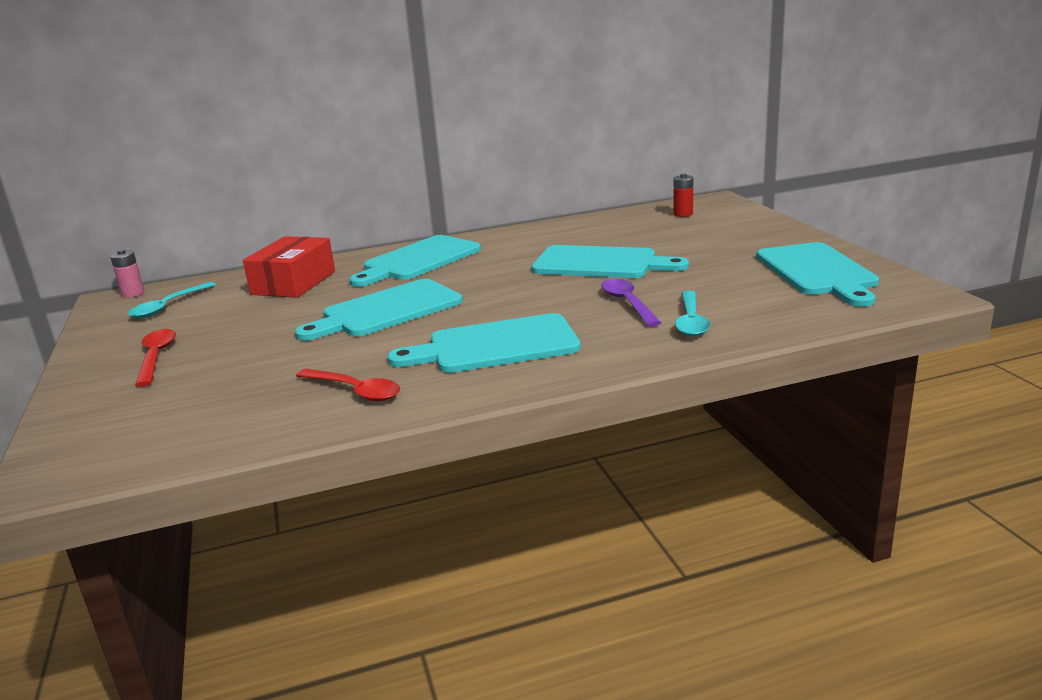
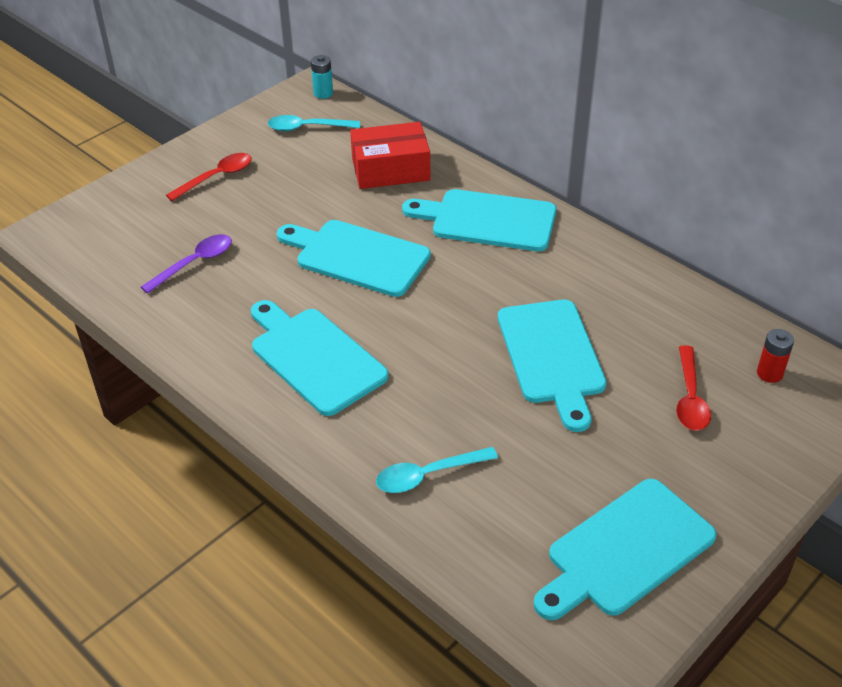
camera: 60 degrees right, 20 degrees up
(133, 294) = (323, 93): pink battery -> turquoise battery
(355, 391) = (202, 311): red spoon -> red spoon (690, 398)
(627, 303) = (452, 413): purple spoon -> purple spoon (194, 263)

